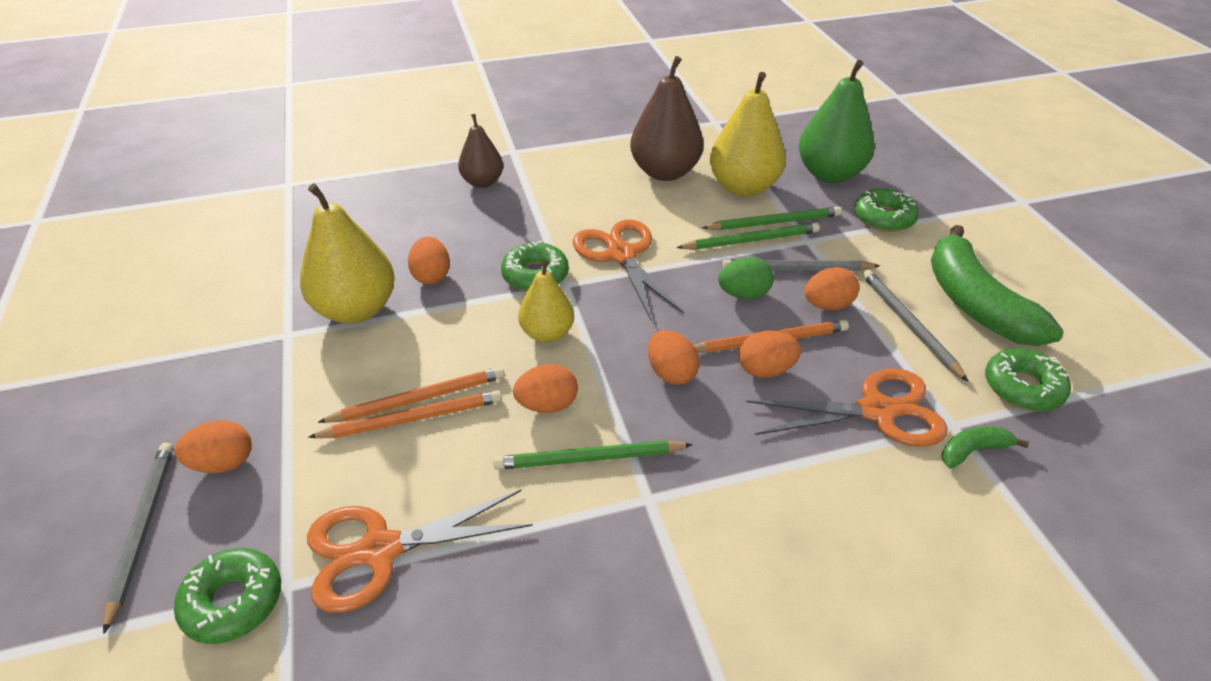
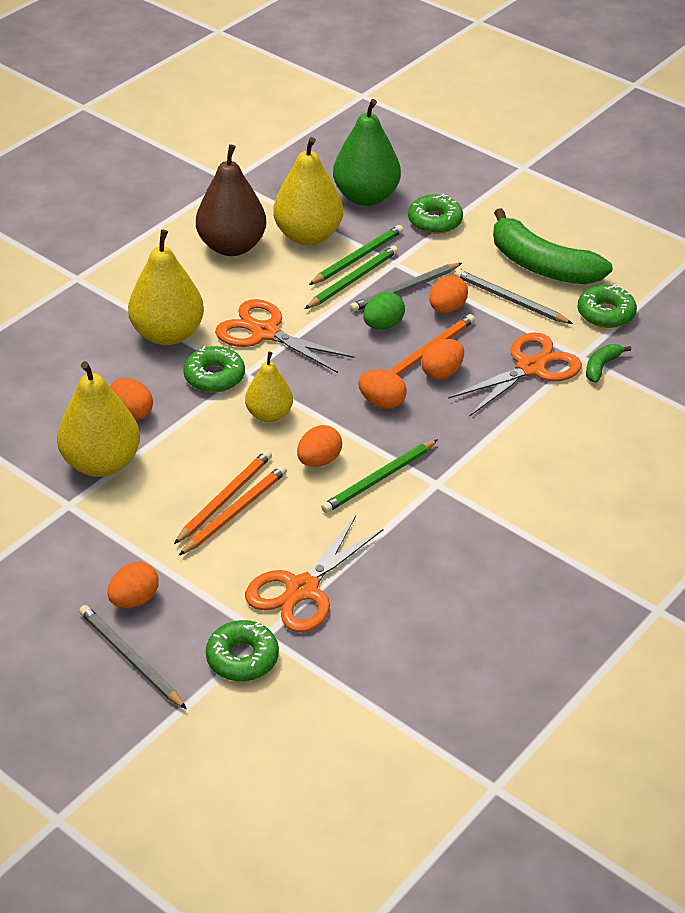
camera: 35 degrees left, 0 degrees up
(483, 182) = (82, 318): brown pear -> none
(535, 222) = (168, 334): none -> yellow pear

